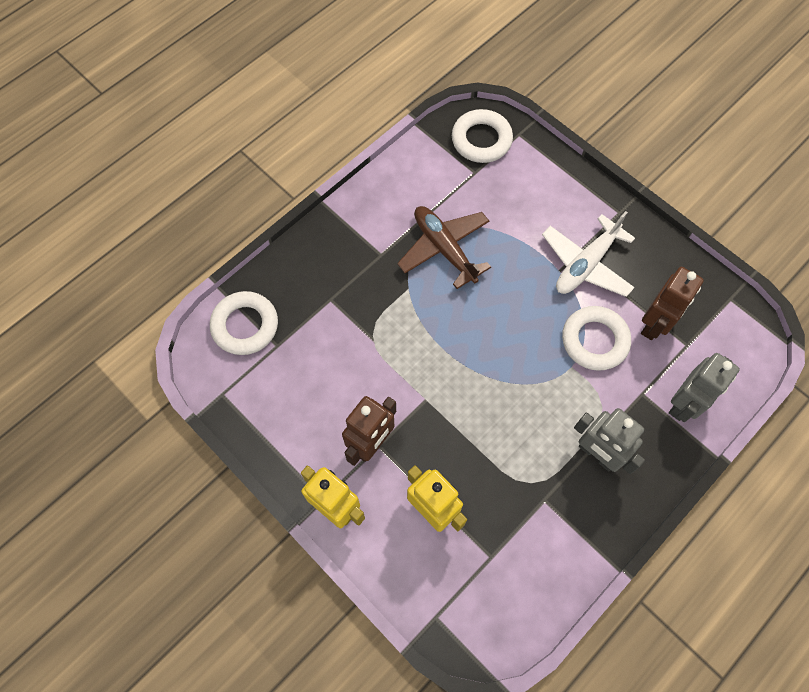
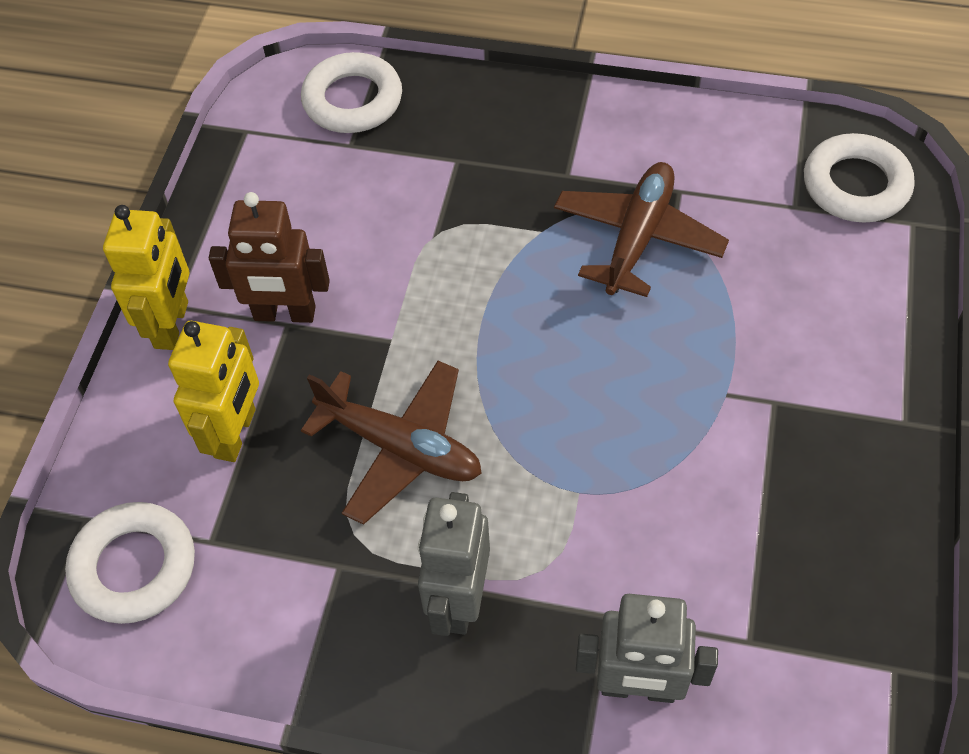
camera: 60 degrees right, 10 degrees down
(495, 432) = (400, 448): none -> brown plane
(586, 264) = (769, 423): white plane -> none
(594, 340) = (647, 501): white ring -> white ring (134, 567)
(654, 324) = (746, 573): brown robot -> none

